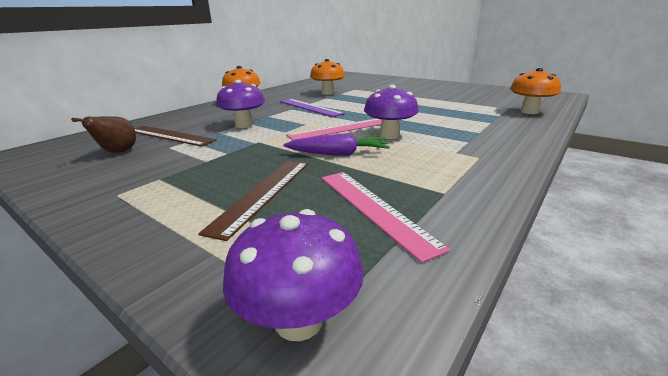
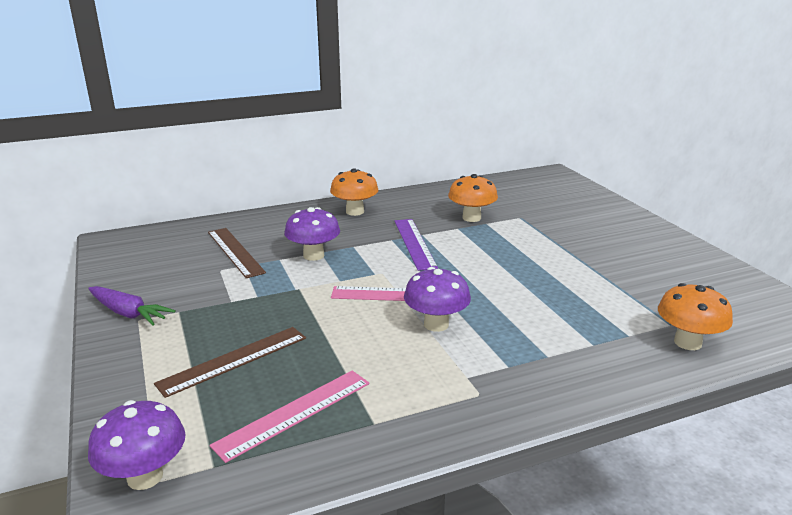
camera: 30 degrees right, 0 degrees up
(118, 152) = (177, 263): brown pear -> none
(338, 154) = (349, 334): purple carrot -> purple carrot (128, 313)
(373, 208) = (294, 413): pink ruler -> pink ruler turned 45 degrees clockwise

